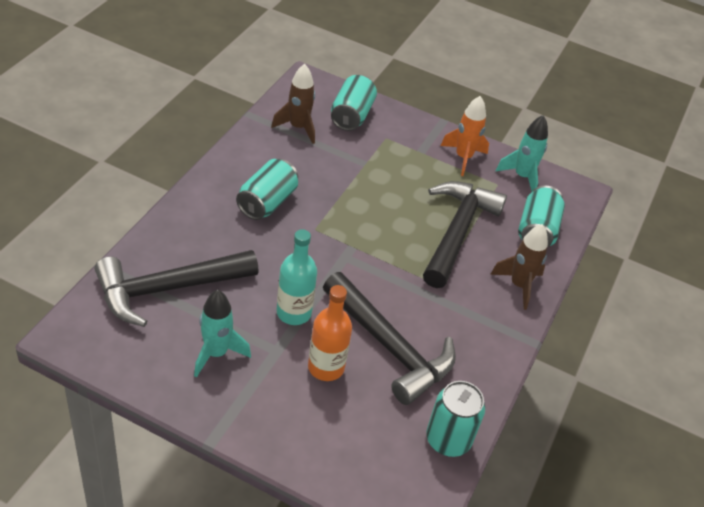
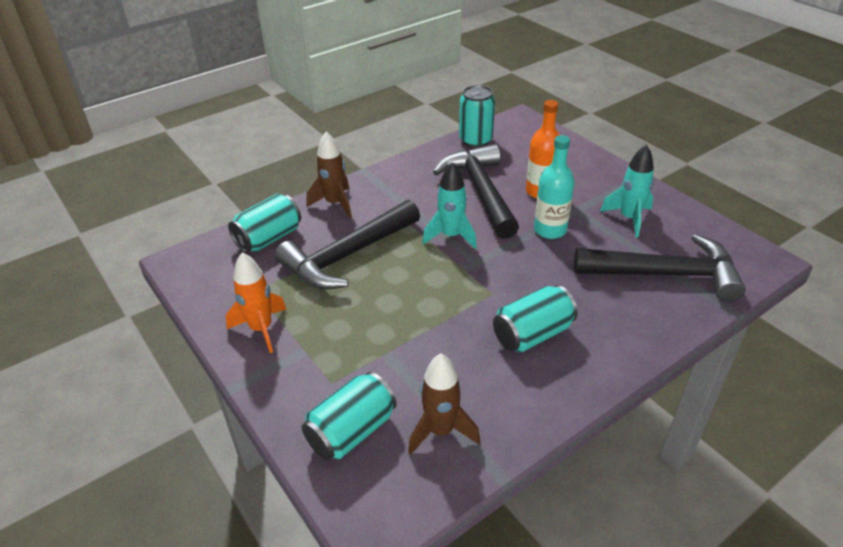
camera: 145 degrees left, 5 degrees down
(522, 177) = (220, 290): turquoise rocket -> turquoise rocket (451, 236)

